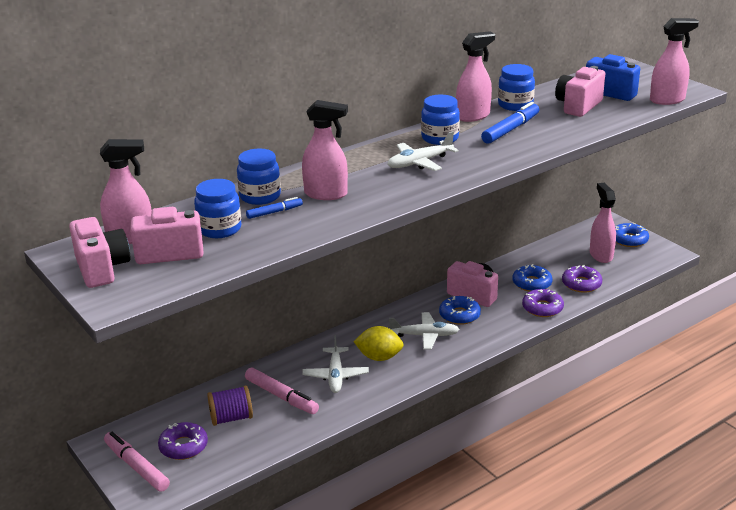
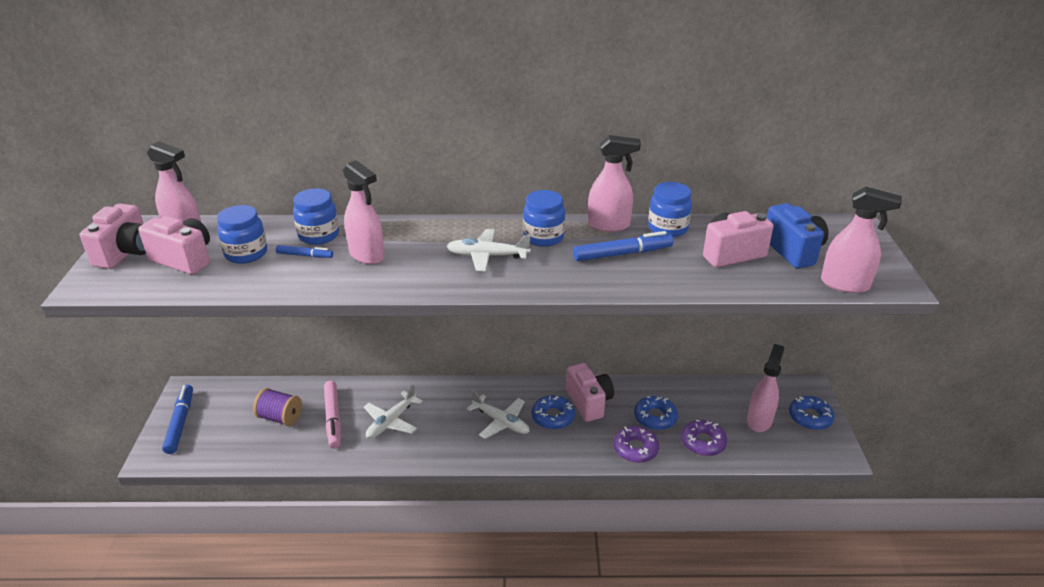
camera: 35 degrees right, 5 degrees up
(136, 467) = (180, 423): pink marker -> blue marker
(183, 446) = (225, 423): purple donut -> none
(379, 357) = (442, 423): yellow lemon -> none

